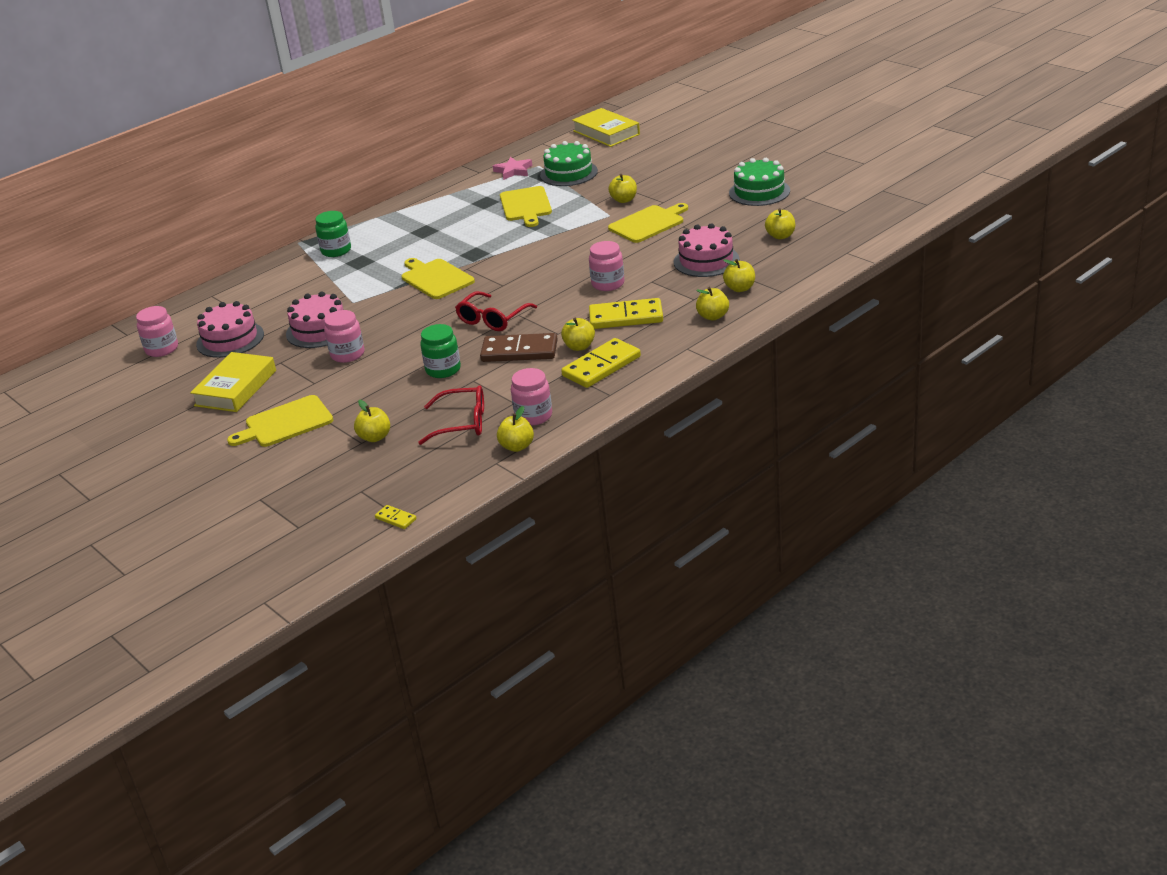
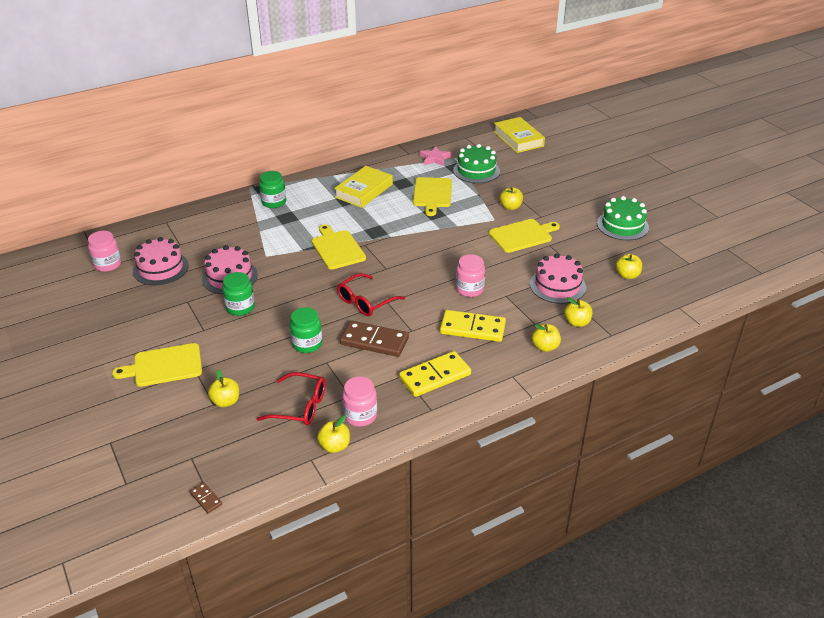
camera: 10 degrees right, 5 degrees up
(235, 388) = (143, 318): yellow book -> yellow book (364, 191)
(347, 354) = (240, 307): pink jar -> green jar
(396, 519) = (206, 499): yellow domino -> brown domino
(579, 346) = (424, 349): yellow apple -> none

